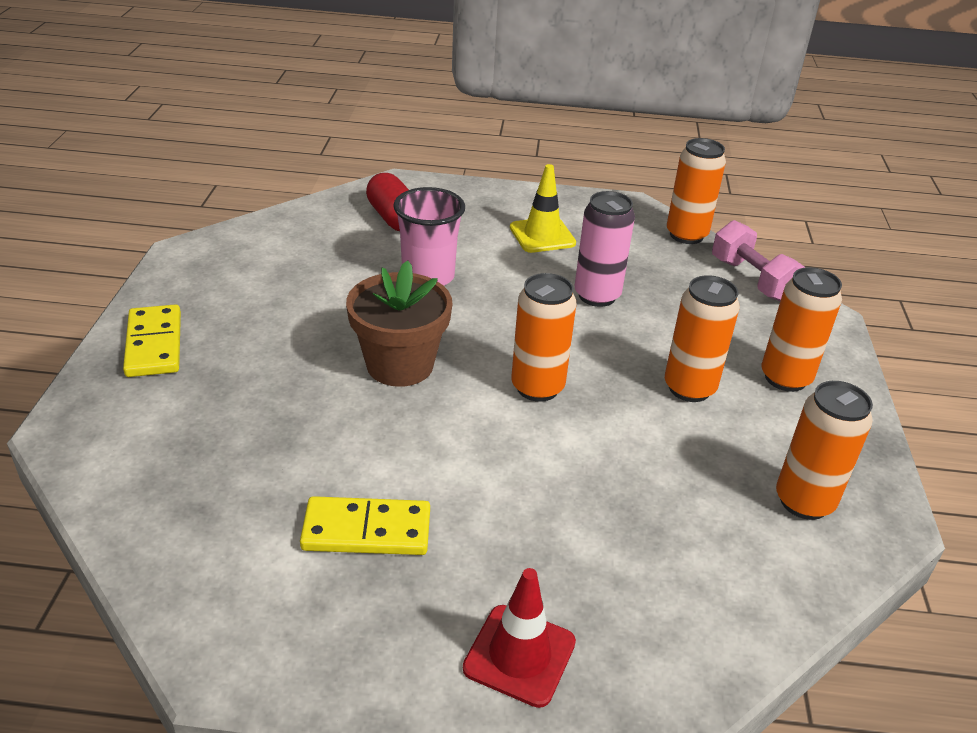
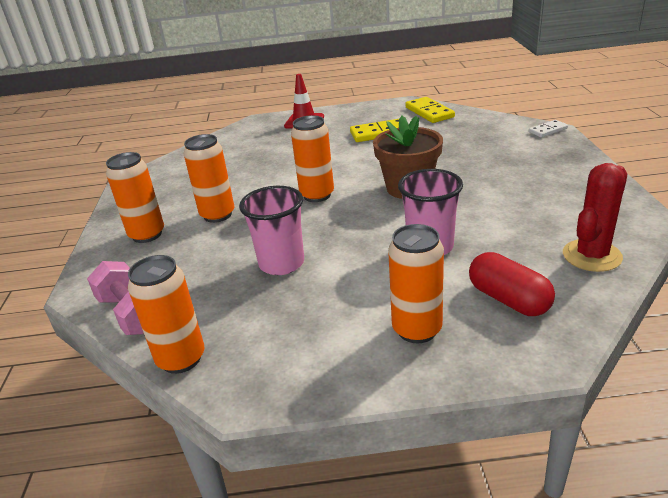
camera: 175 degrees right, 5 degrees down
(72, 433) = (547, 130): none -> white domino
(154, 344) = (567, 166): yellow domino -> yellow domino (429, 112)
(283, 233) = (591, 256): none -> red cactus
(542, 235) = (344, 316): yellow traffic cone -> none
(597, 296) = (281, 263): pink can -> pink cup
(804, 501) = (170, 179): orange can -> orange can (417, 329)

